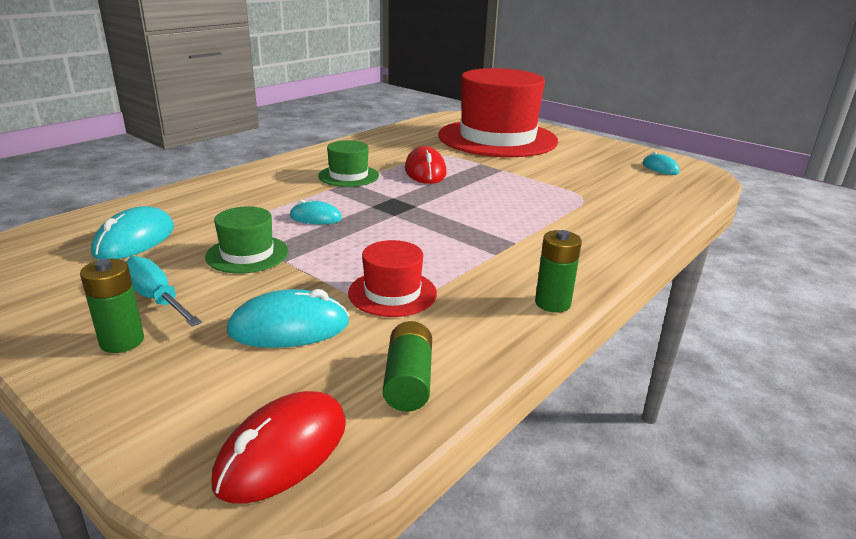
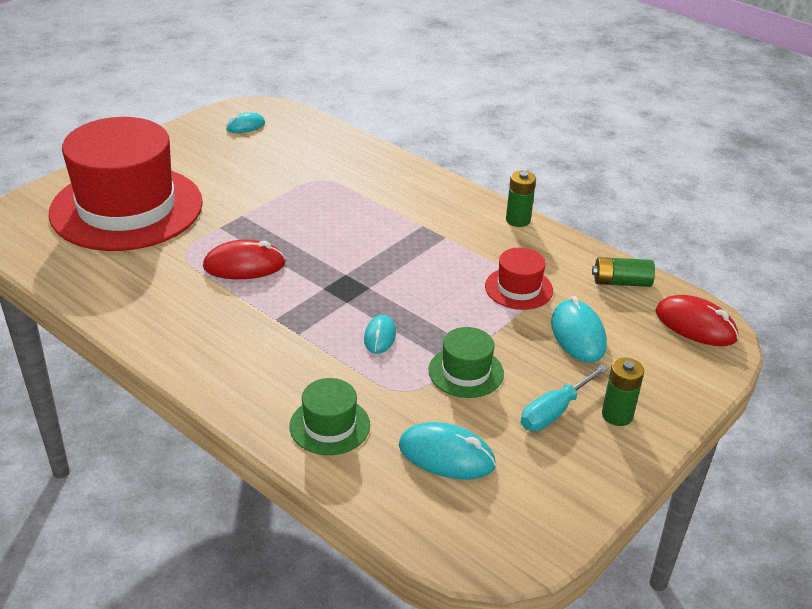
camera: 90 degrees left, 10 degrees up
(348, 176) = (256, 320): green hat -> green hat (329, 425)

